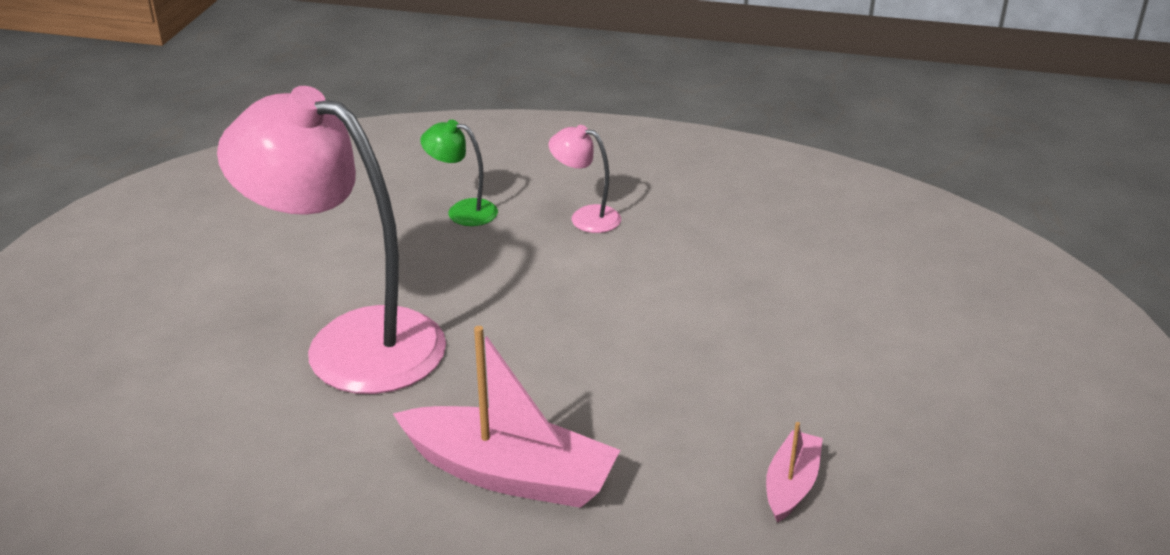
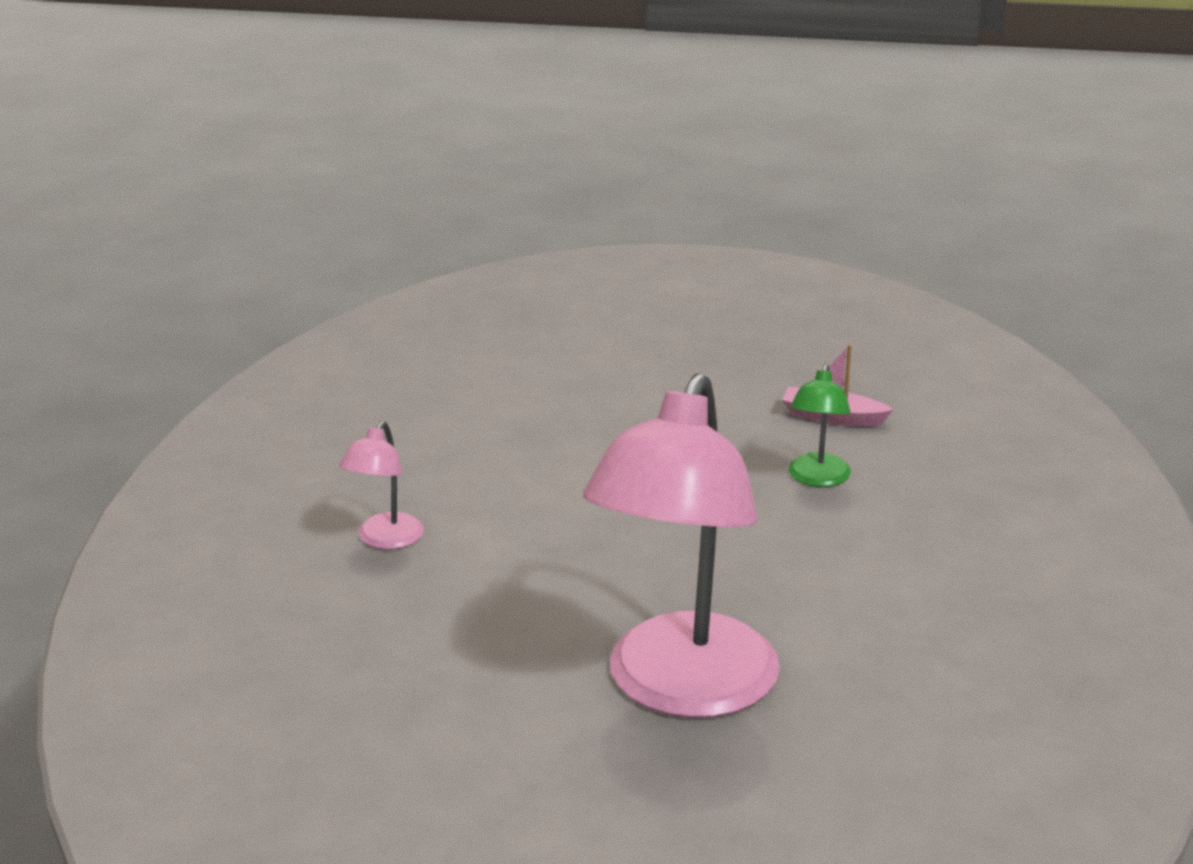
camera: 95 degrees left, 5 degrees down
(462, 211) = (368, 637): green lamp -> green lamp (817, 478)
(509, 474) = (871, 559): pink boat -> none

